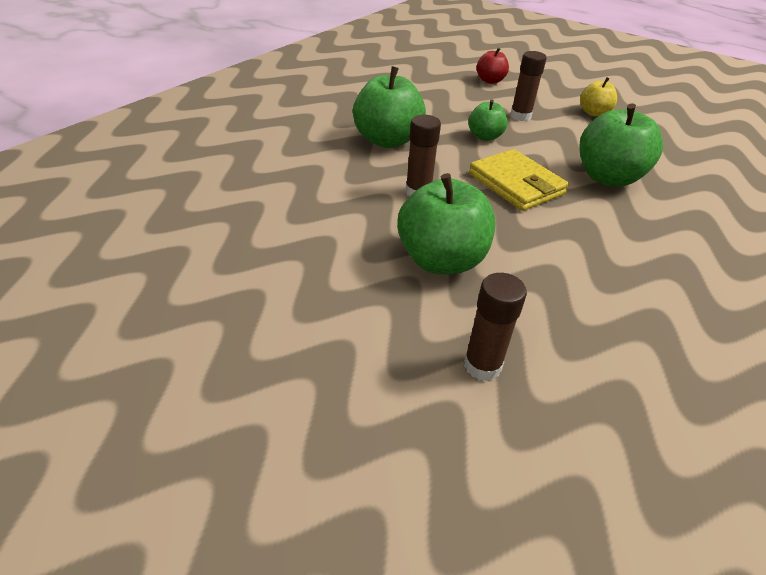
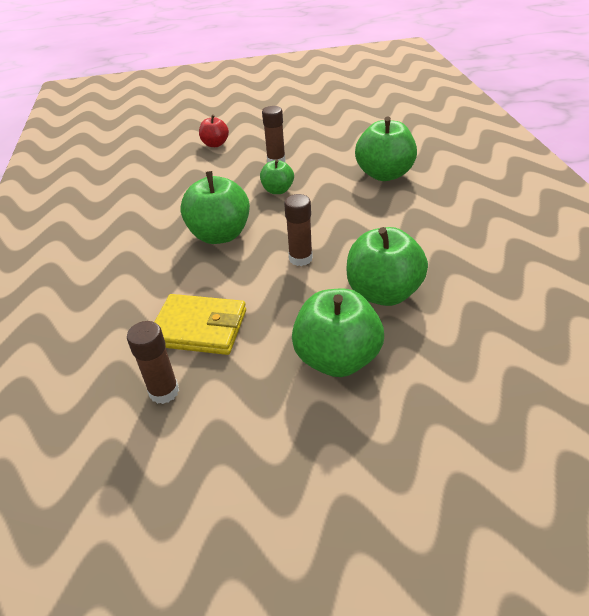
camera: 40 degrees left, 0 degrees up
(323, 275) = (337, 358): none -> green apple
(482, 365) = (493, 335): brown glue stick -> brown glue stick (164, 391)
(516, 184) = (345, 212): yellow wallet -> yellow wallet (199, 328)
(593, 113) = (314, 132): yellow apple -> none

